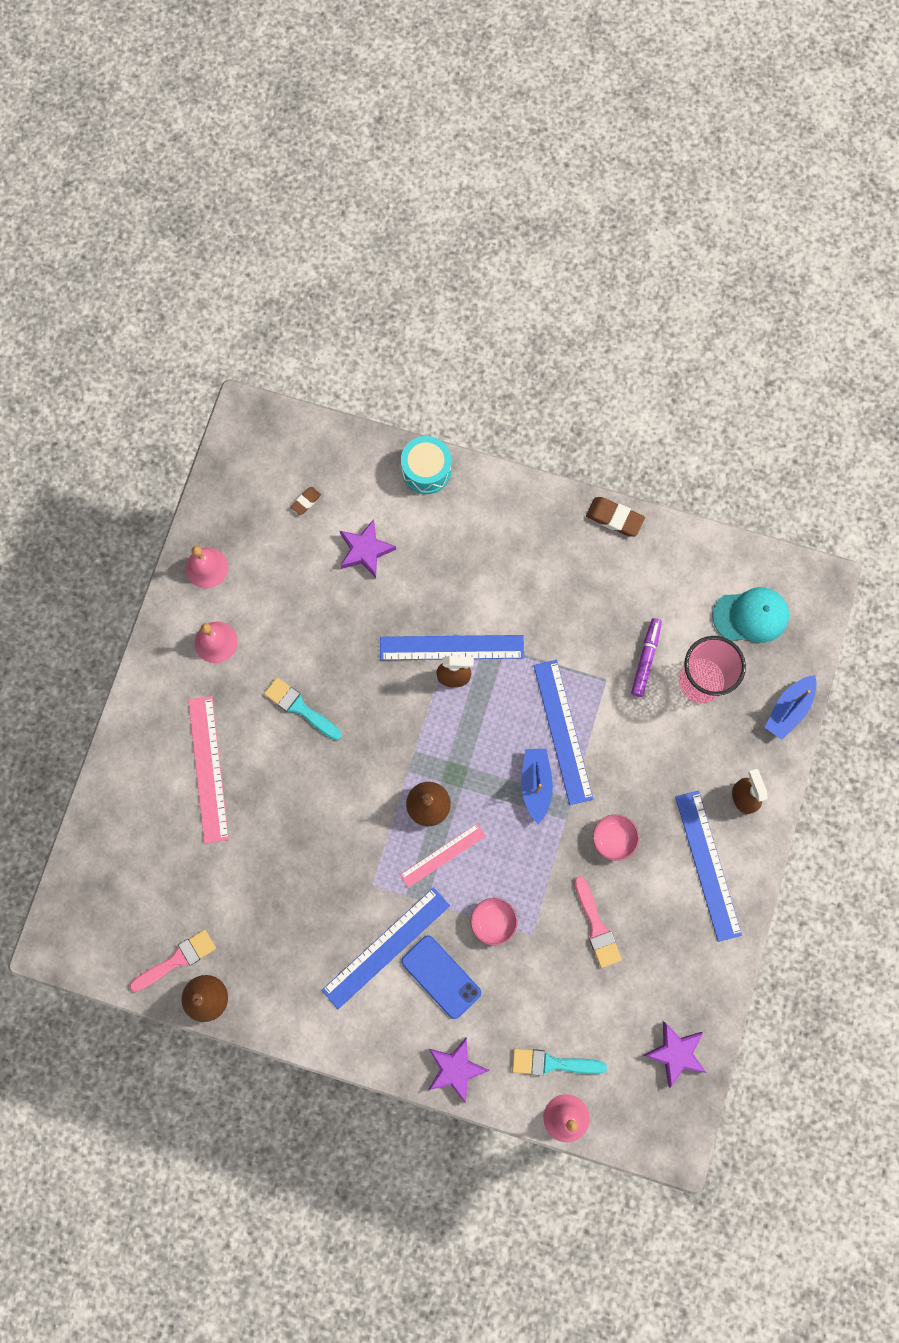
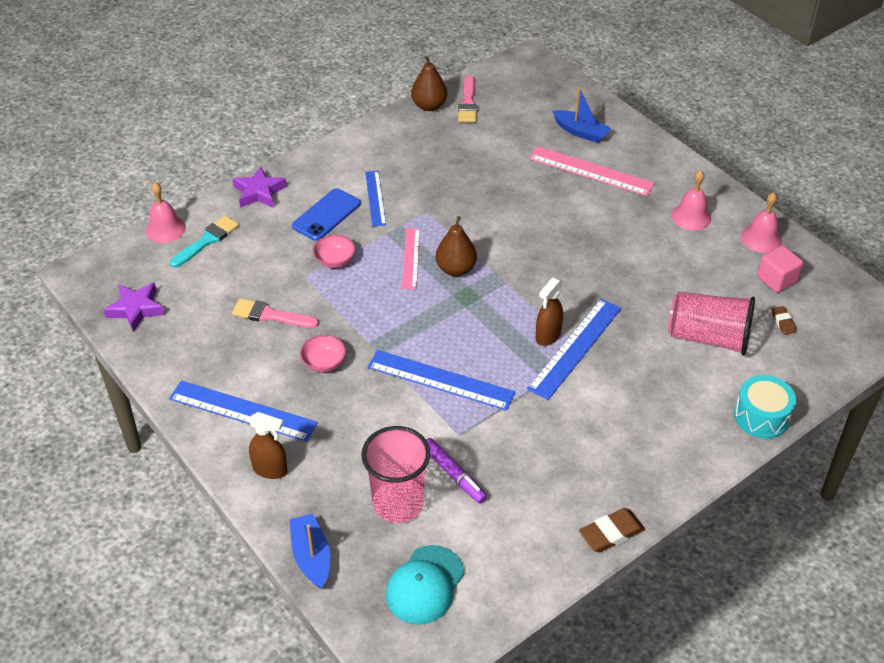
camera: 125 degrees right, 30 degrees down
(254, 530) = (776, 279): none -> pink cube
(300, 708) = (598, 237): turquoise brush -> none
(365, 550) = (708, 337): purple star -> pink cup
(386, 947) = (375, 198): blue ruler -> blue ruler, size x0.63
(441, 977) = (326, 215): blue phone -> blue phone turned 45 degrees counterclockwise
(536, 784) = (413, 339): blue boat -> blue boat (580, 132)

